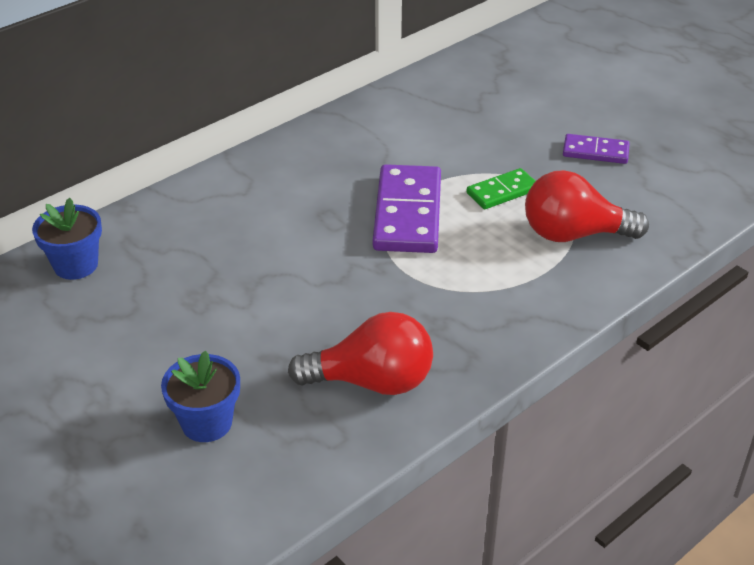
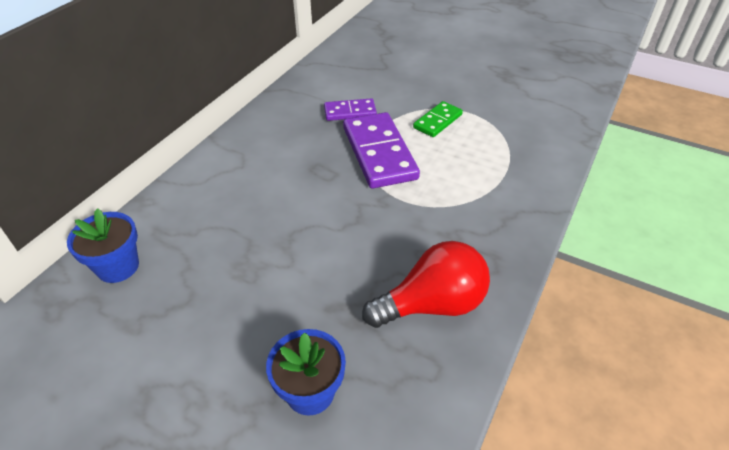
camera: 20 degrees left, 5 degrees up
(573, 234) = (506, 141): red light bulb -> none
(595, 152) = (482, 79): purple domino -> purple domino (350, 112)

